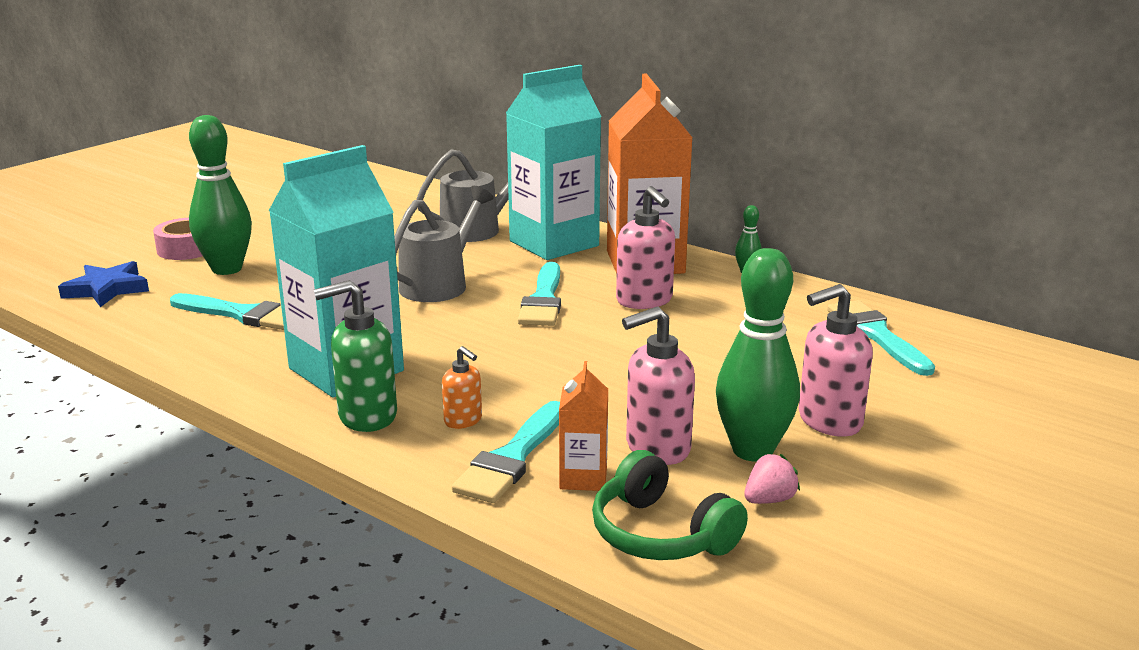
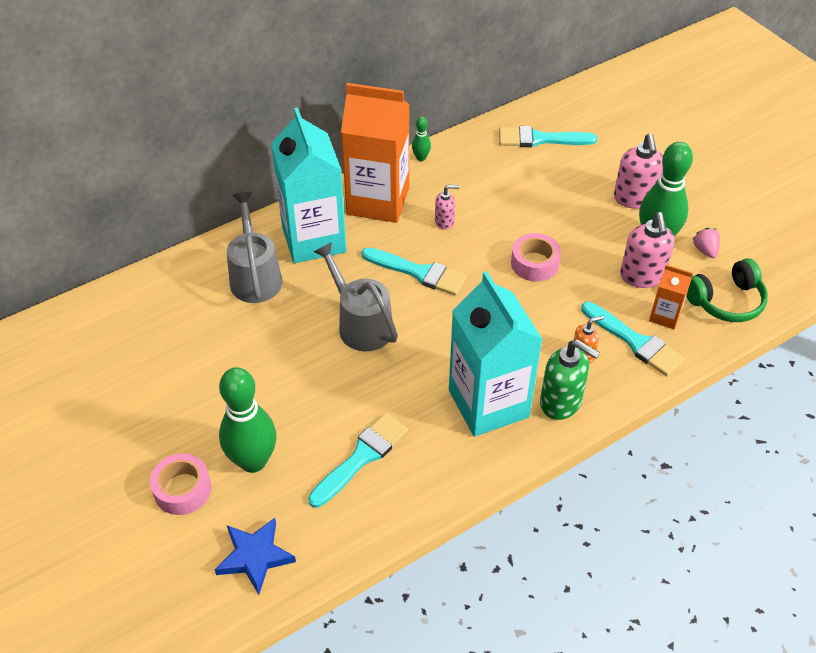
camera: 70 degrees left, 25 degrees up
(366, 416) = (561, 402): green soap dispenser -> green soap dispenser turned 60 degrees counterclockwise
(616, 365) = (534, 263): none -> pink tape
(644, 301) = (444, 222): pink soap dispenser -> pink soap dispenser, size x0.56

